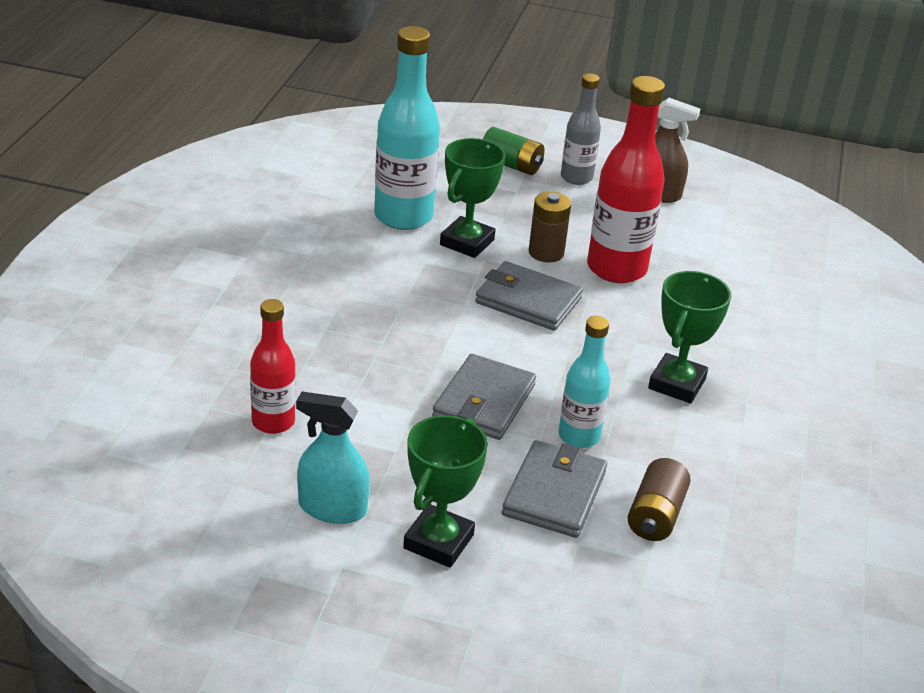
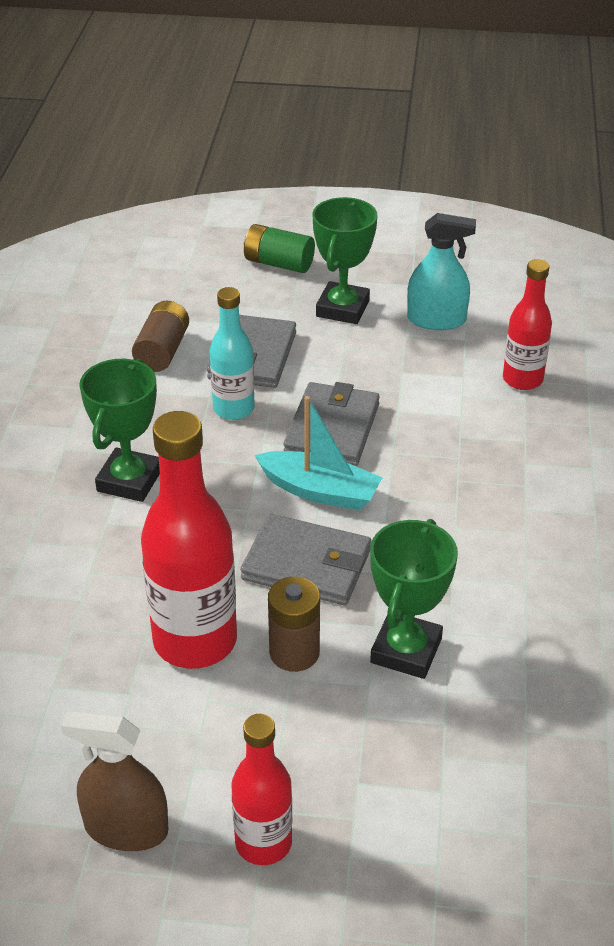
camera: 175 degrees right, 5 degrees up
(403, 217) = (509, 684): turquoise bottle -> none
(507, 350) = (320, 491): none -> turquoise boat
(511, 165) = (379, 853): green battery -> green battery (278, 263)
(576, 177) = (263, 843): grey bottle -> red bottle

